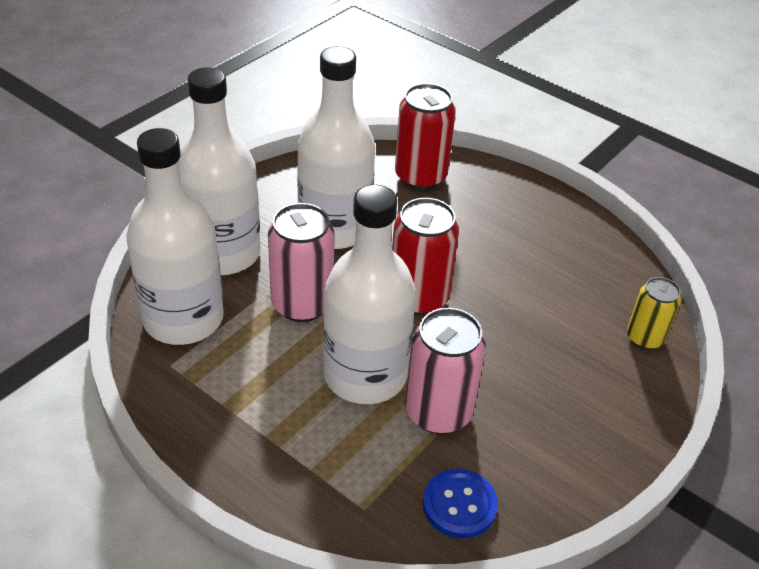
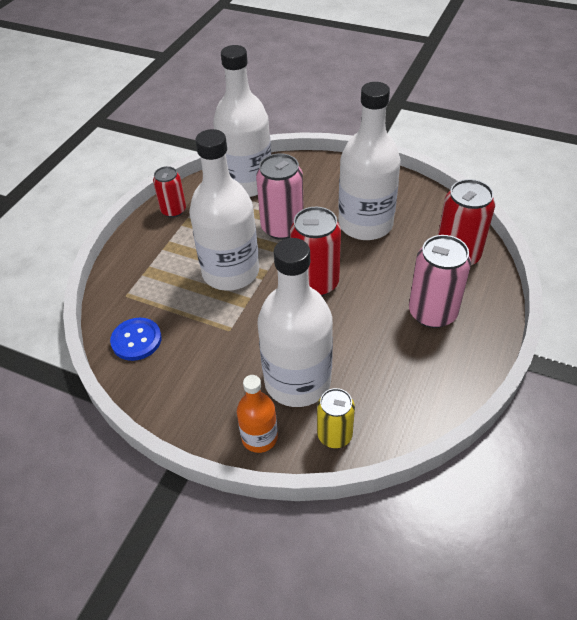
camera: 80 degrees right, 5 degrees up
(196, 418) = (173, 210): none -> red can
(223, 253) = (312, 182): white bottle -> white bottle (297, 381)
(438, 412) = (210, 315): pink can -> pink can (432, 313)
(640, 401) = (259, 437): none -> orange bottle

